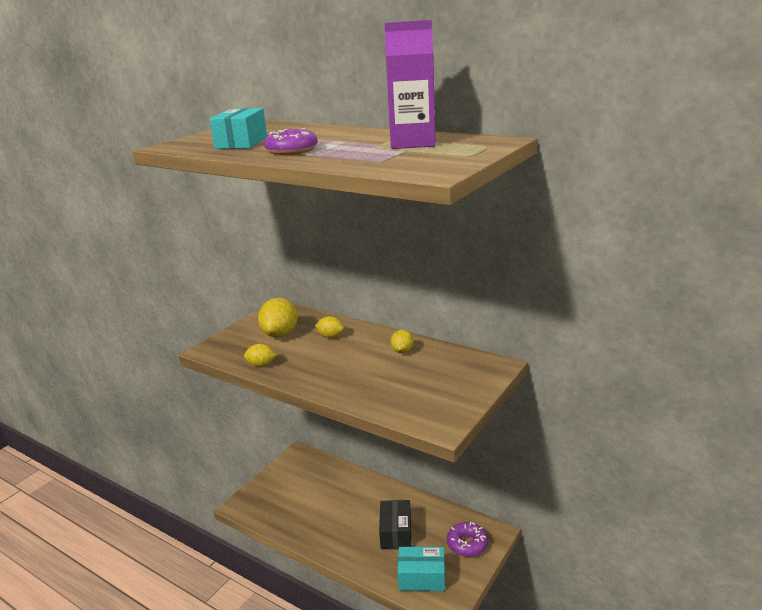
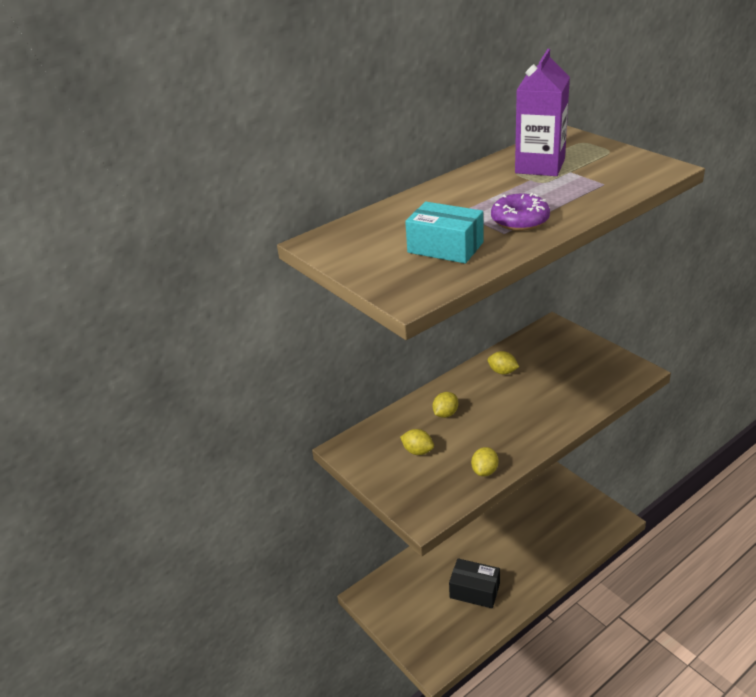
camera: 70 degrees left, 10 degrees up
(280, 334) = (417, 451): yellow lemon -> yellow lemon, size x0.56
(396, 532) = (524, 534): black box -> black box (474, 591)
(422, 577) = (584, 528): turquoise box -> none
(467, 544) = (553, 489): purple donut -> none

